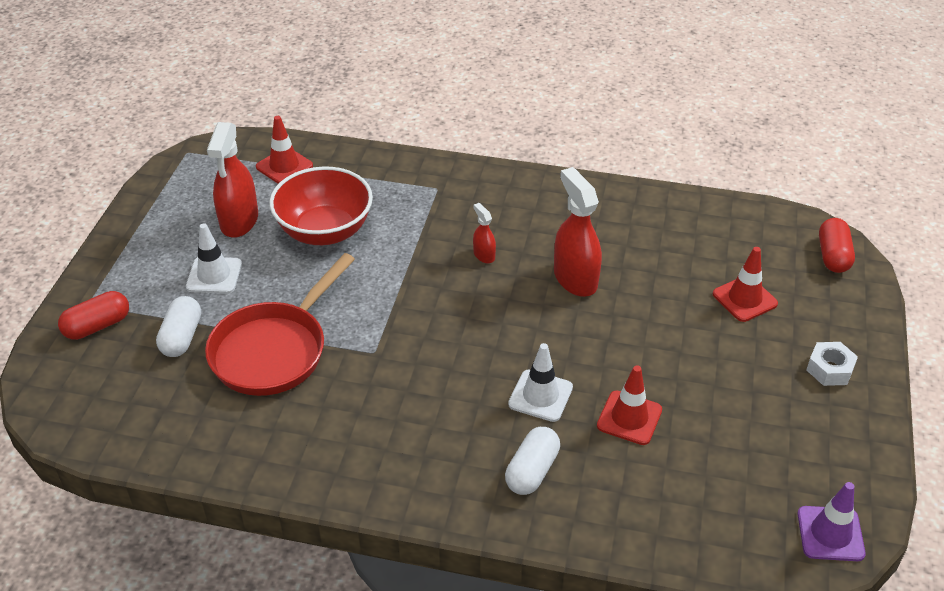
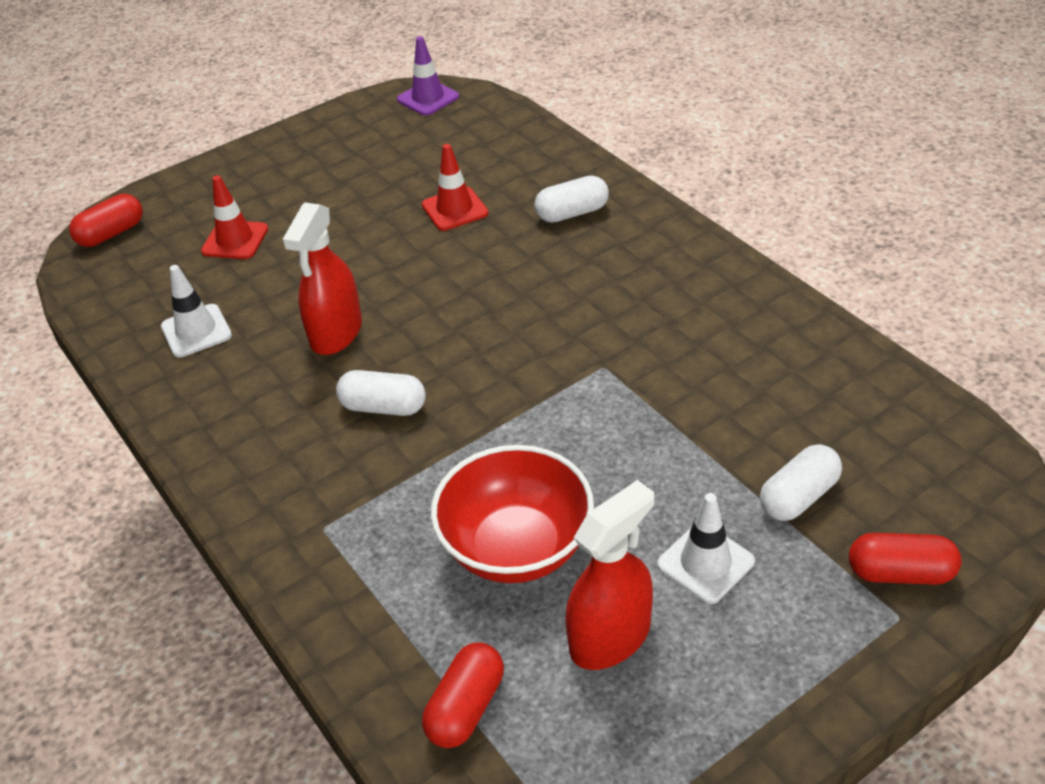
camera: 135 degrees left, 0 degrees up
(274, 350) = (704, 423): red pan -> none
(284, 166) = (466, 707): red traffic cone -> red capsule
(484, 255) = (383, 407): red spray bottle -> white capsule
(540, 396) = (500, 256): white traffic cone -> white traffic cone (196, 331)
(829, 369) = (268, 168): white nut -> none

